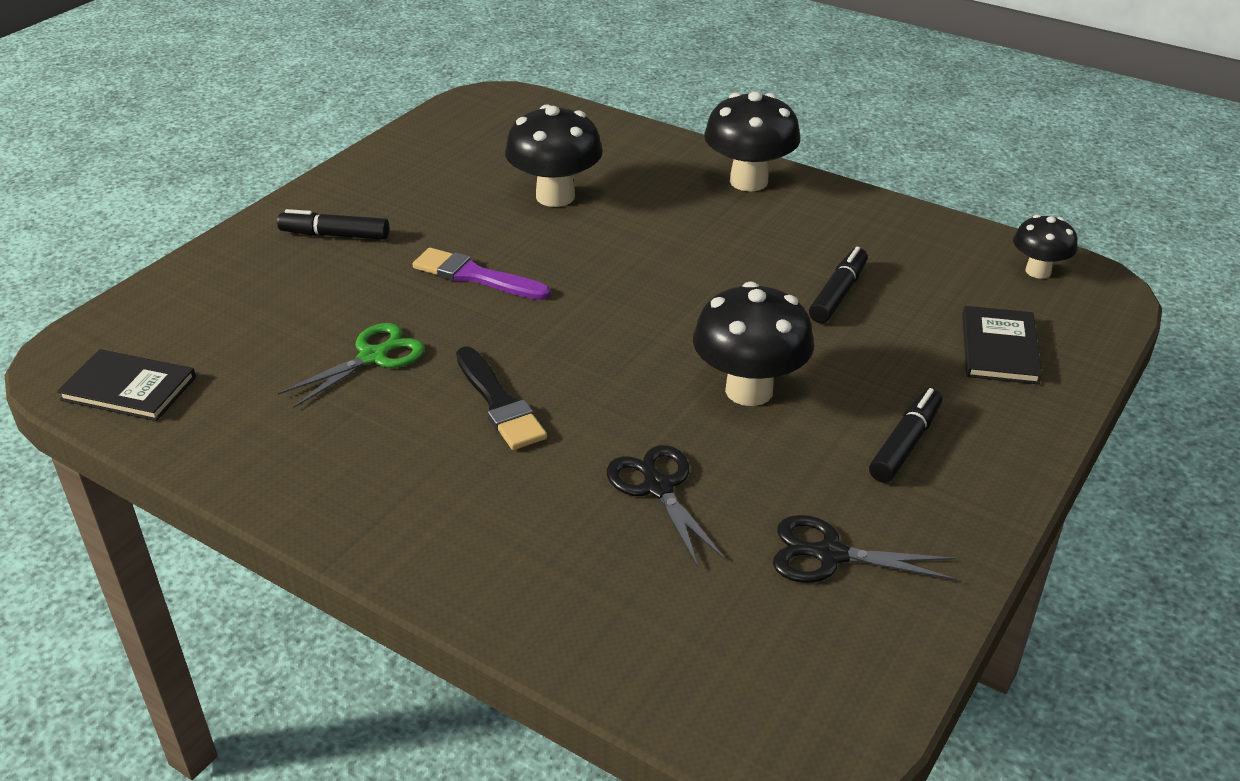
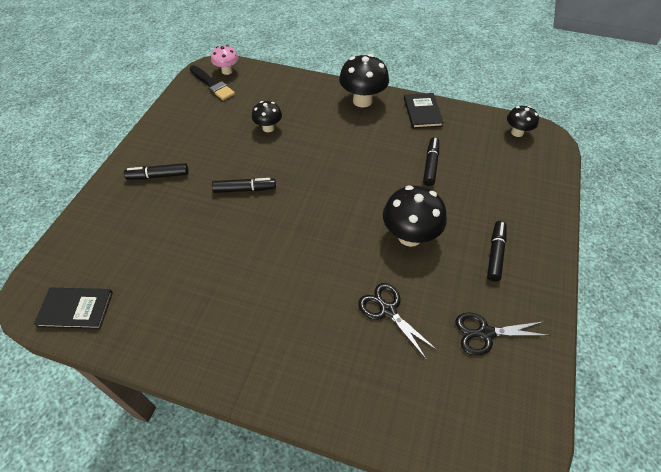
camera: 15 degrees left, 15 degrees up
(373, 356) = (208, 256): green scissors -> none
(475, 276) = (244, 189): purple brush -> black marker
(499, 403) = (287, 273): black brush -> black brush (212, 84)
(516, 106) = (227, 71): none -> pink mushroom
(555, 196) = (268, 128): black mushroom -> black mushroom, size x0.59
(999, 348) = (516, 184): black book -> black book (422, 112)

